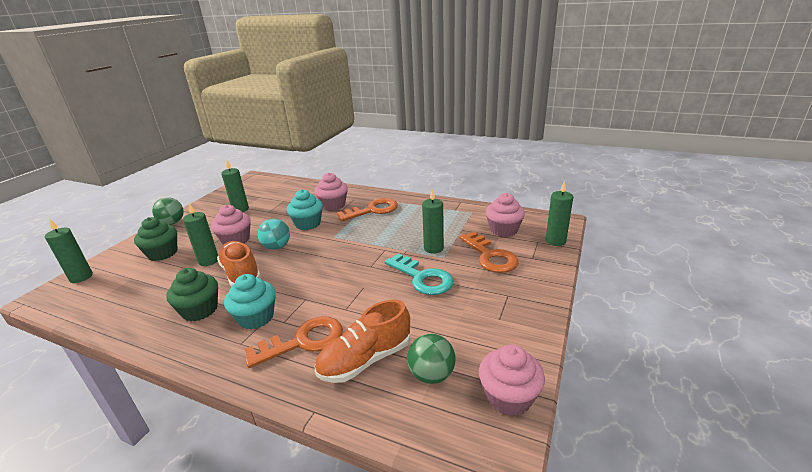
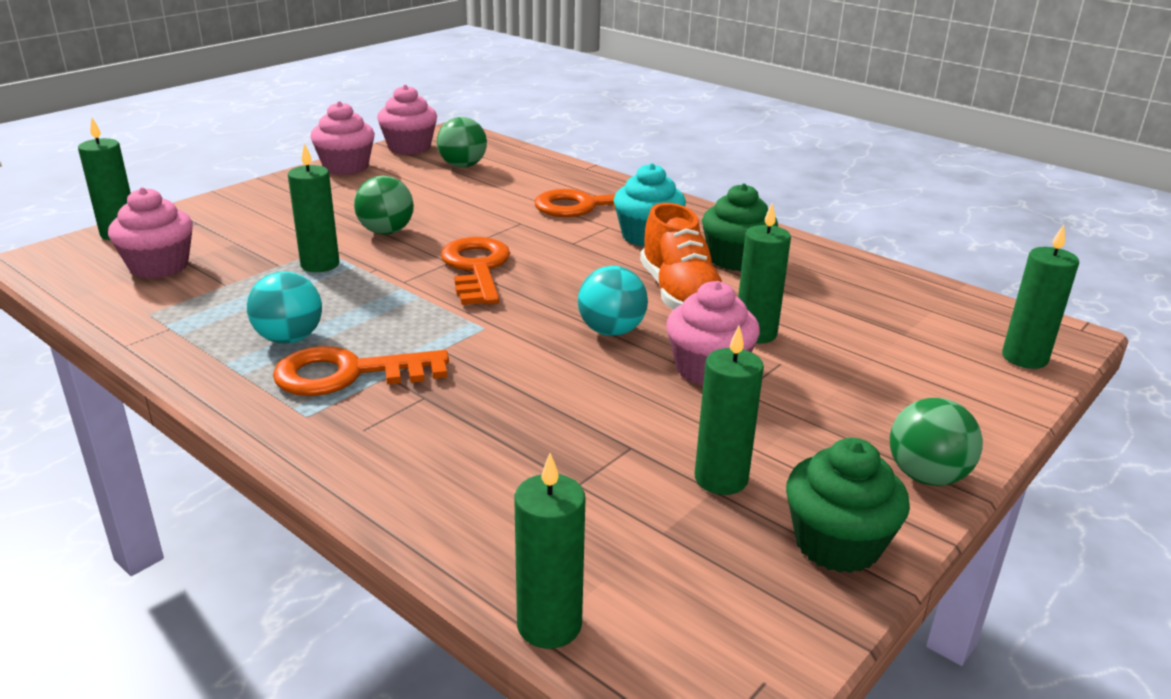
camera: 165 degrees left, 0 degrees up
(162, 253) = (877, 375): green cupcake -> green cupcake (837, 544)
(286, 179) = (549, 625): none -> green candle
(308, 224) = (529, 373): turquoise cupcake -> none
(333, 205) = (436, 419): pink cupcake -> pink cupcake (346, 167)
(365, 360) = (521, 183): orange shoe -> none
(406, 216) = (289, 338): none -> turquoise ball
(422, 278) = (386, 232): turquoise key -> green ball
(490, 256) = (252, 236): orange key -> orange key (476, 268)

